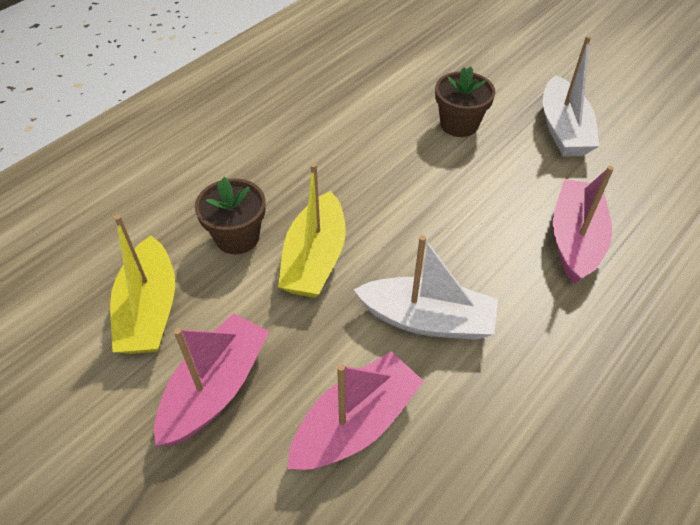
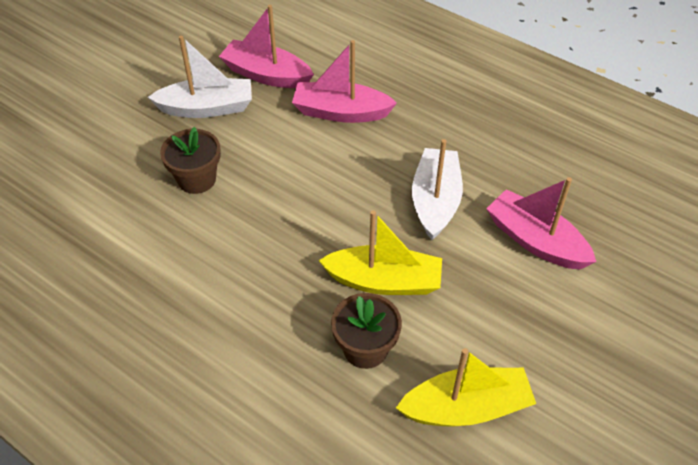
camera: 95 degrees left, 0 degrees up
(216, 388) = (532, 336): pink boat -> pink boat (266, 75)

